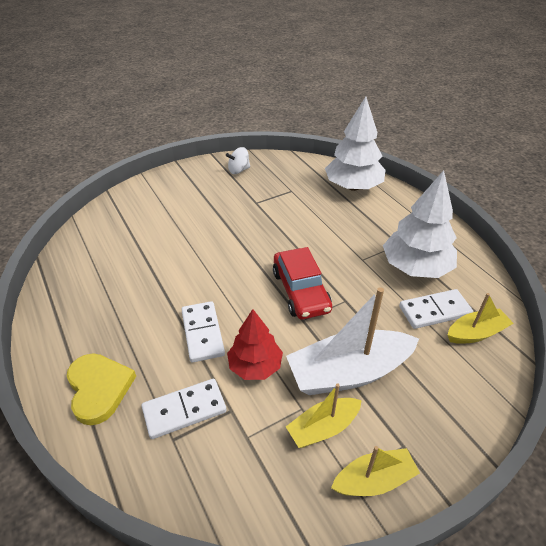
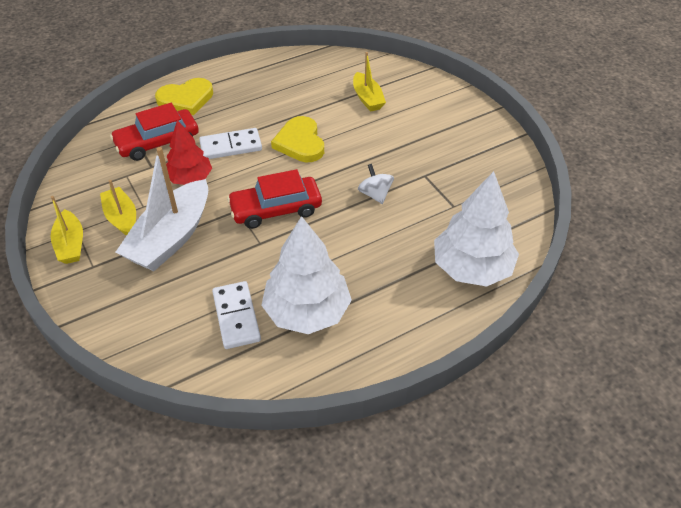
camera: 90 degrees right, 5 degrees up
(184, 410) = (157, 142): white domino -> red car
(204, 277) = (300, 142): none -> yellow heart
(238, 170) = (491, 159): white spinning top -> white spinning top (375, 194)
(348, 372) = (171, 238): white boat -> white boat turned 135 degrees counterclockwise
(476, 333) = (200, 348): yellow boat -> yellow boat (367, 98)

